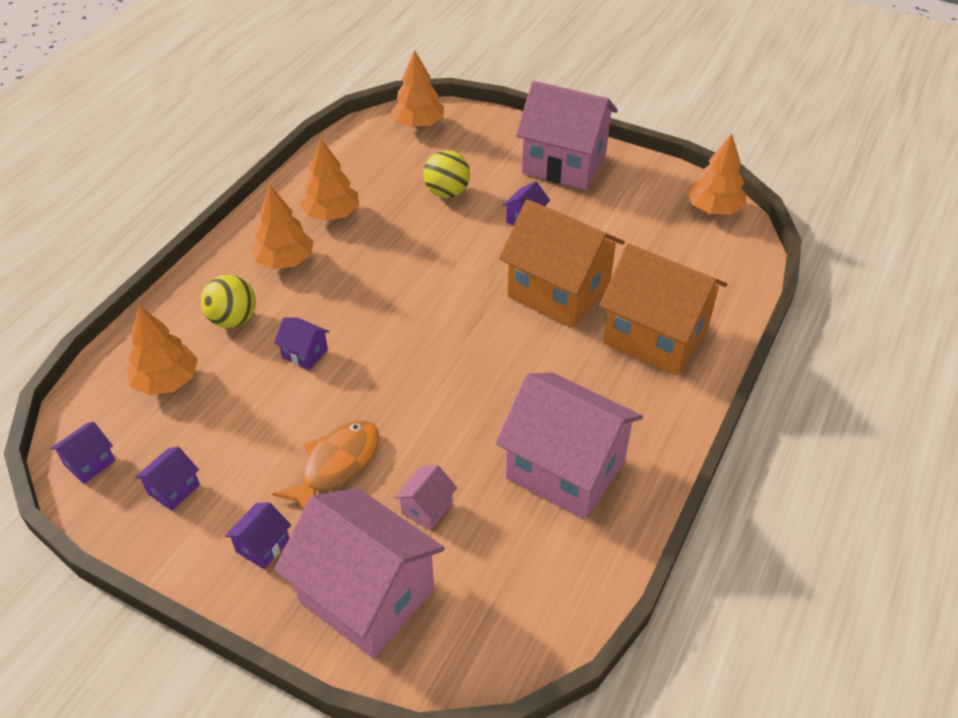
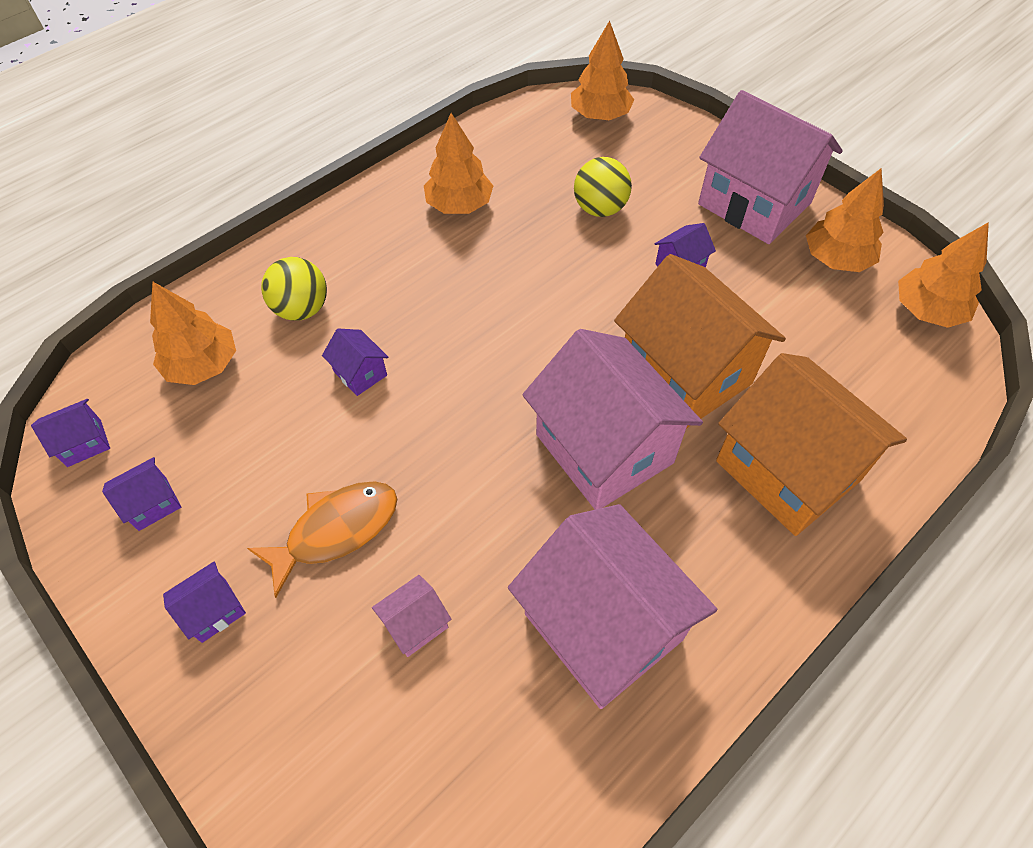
camera: 20 degrees right, 10 degrees up
(285, 261) = (386, 250): orange tree -> orange tree (836, 259)
(367, 595) = (299, 722): pink house -> pink house (604, 449)

